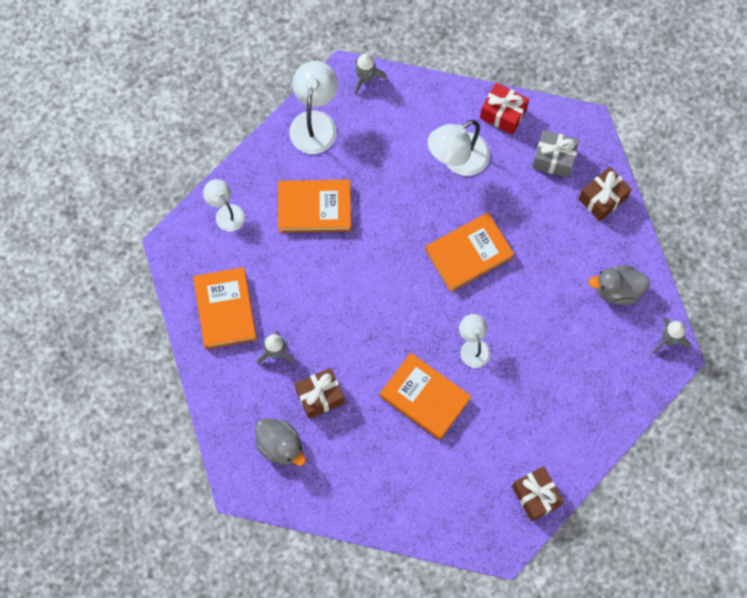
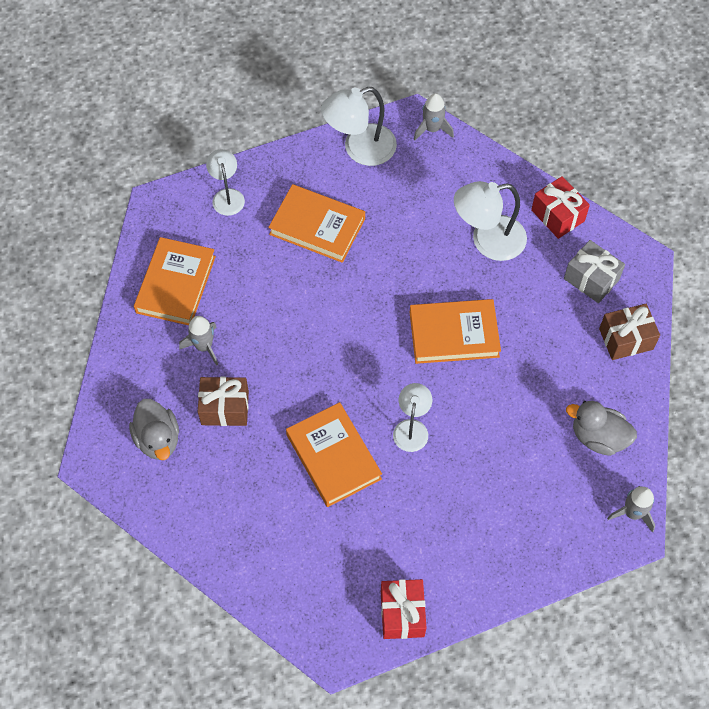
camera: 25 degrees right, 10 degrees down
(314, 122) = (359, 149): white lamp -> white lamp turned 150 degrees counterclockwise
(536, 496) = (402, 613): brown gift -> red gift

